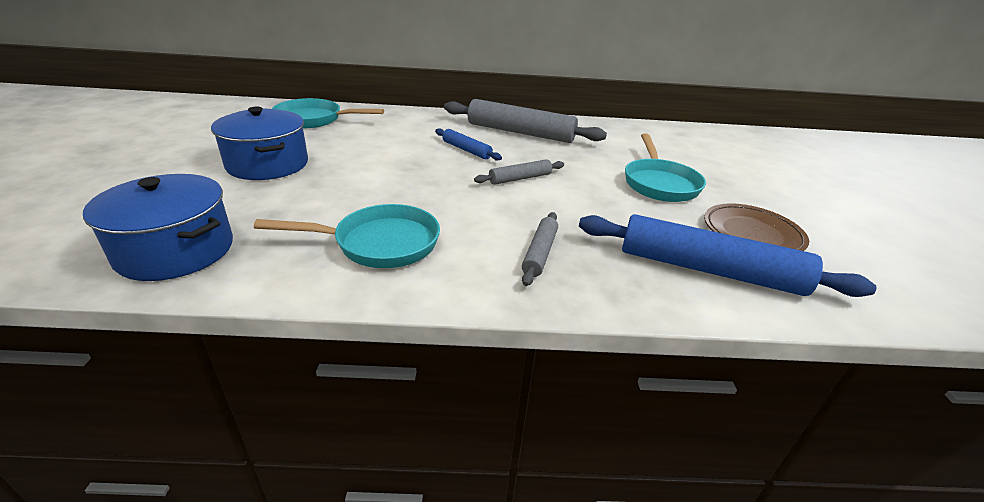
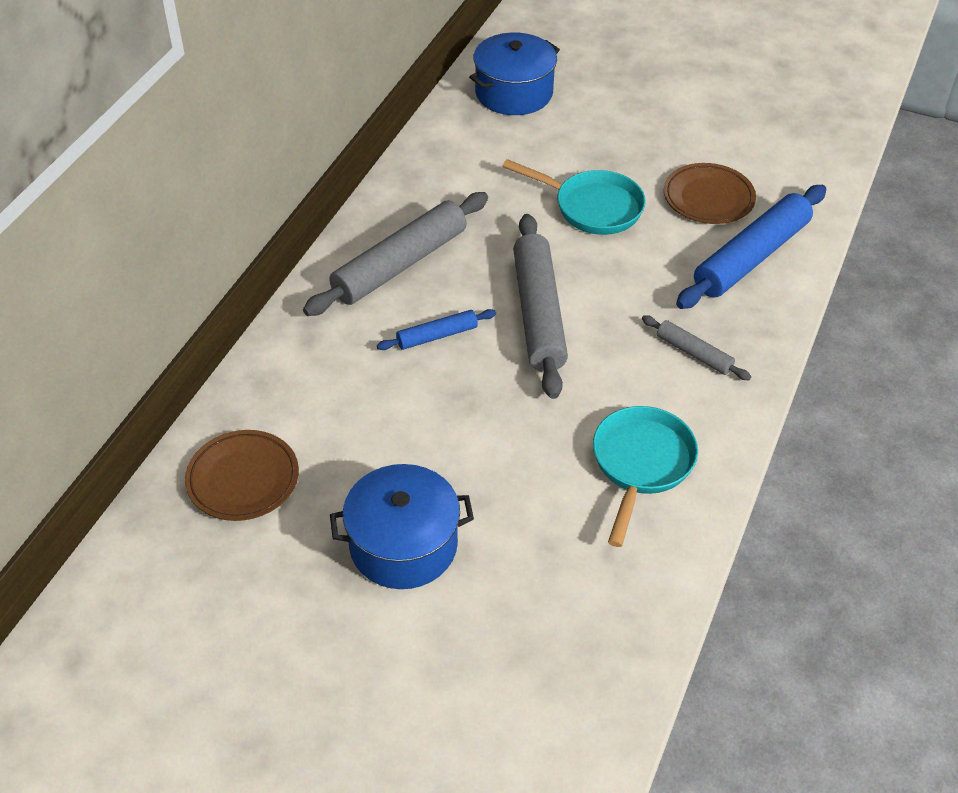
camera: 65 degrees left, 15 degrees up
(175, 250) = (603, 629): blue pot -> blue pot (514, 93)
(314, 119) = (243, 479): turquoise pan -> brown plate
(520, 178) = (538, 313): grey rolling pin -> grey rolling pin, size x2.01

